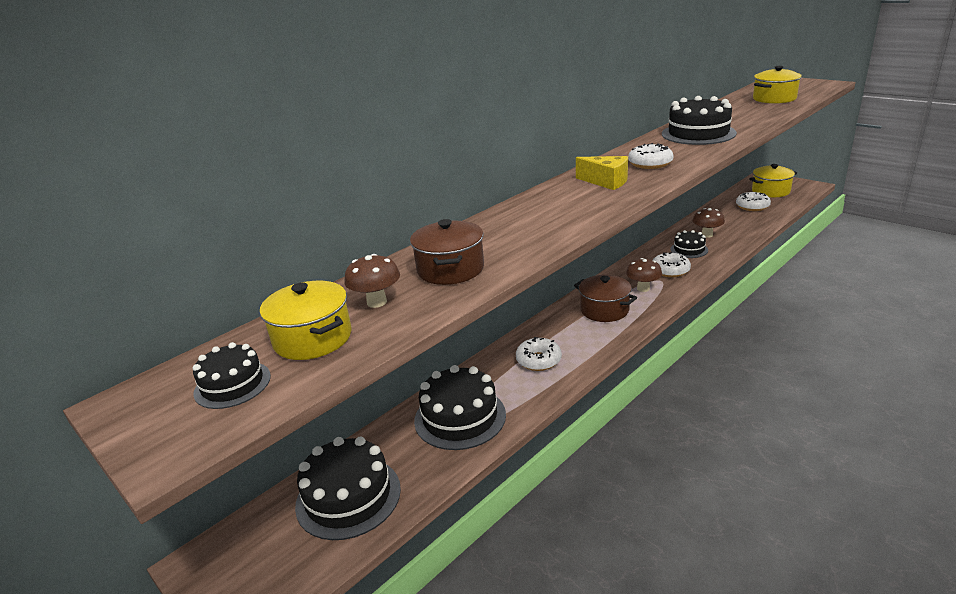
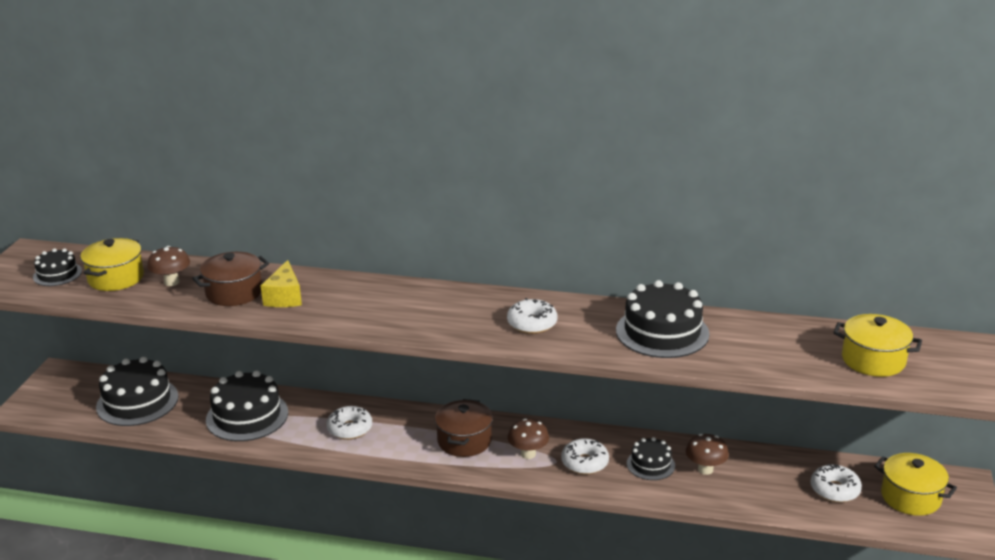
camera: 55 degrees right, 0 degrees up
(606, 182) = (462, 312): yellow cheese -> yellow cheese (284, 297)

